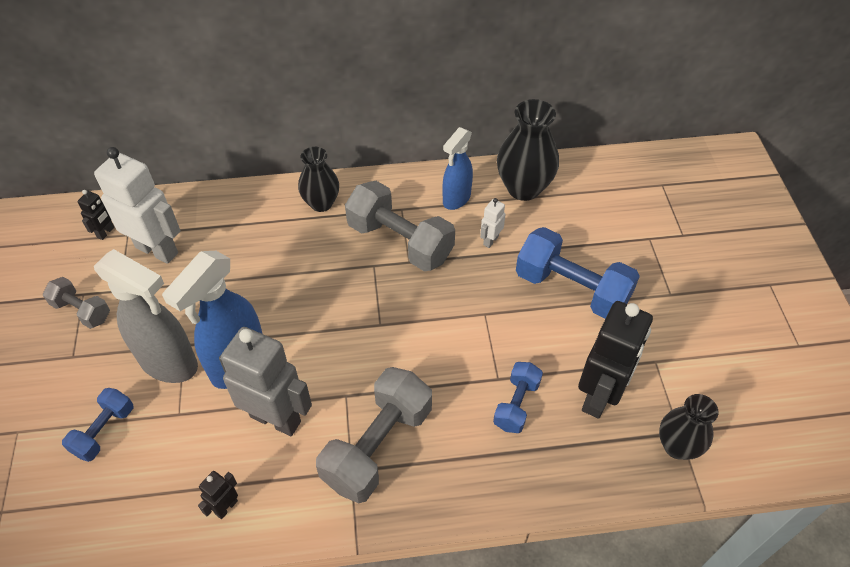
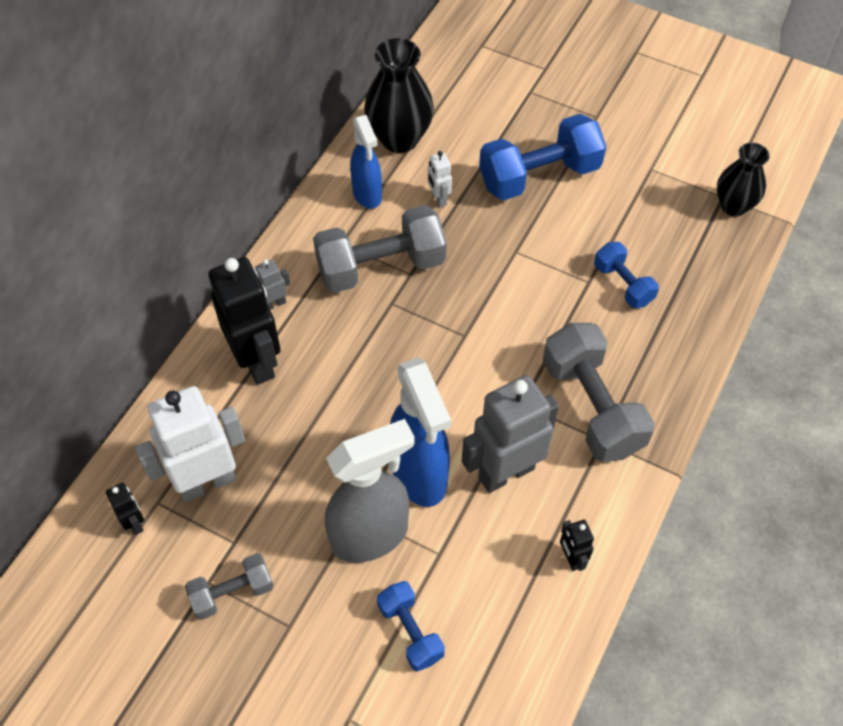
camera: 55 degrees left, 5 degrees up
(321, 203) = (274, 303): black vase -> grey robot
(599, 396) = (656, 225): black robot -> black robot (257, 361)

